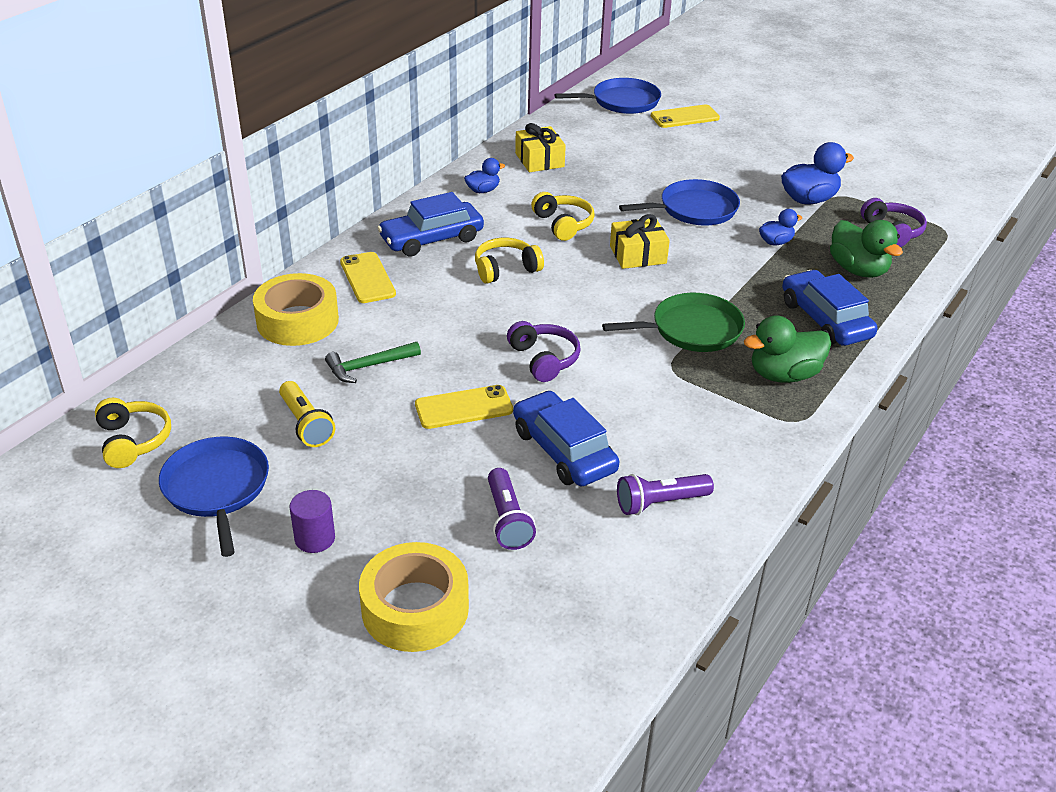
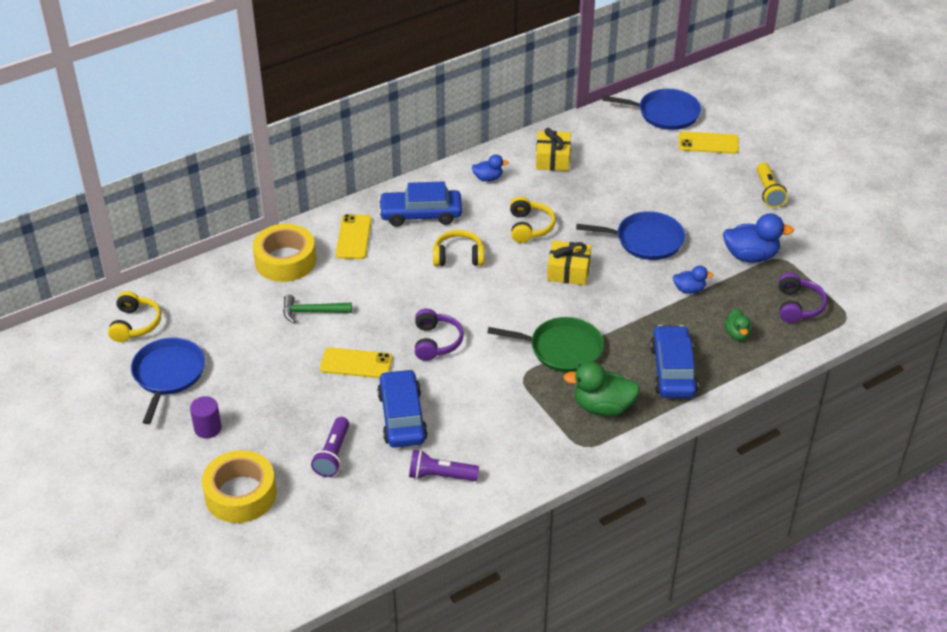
camera: 25 degrees right, 5 degrees up
(306, 424) = (246, 345): yellow flashlight -> yellow flashlight (768, 192)
(858, 270) = (737, 334): green duck -> green duck, size x0.57

